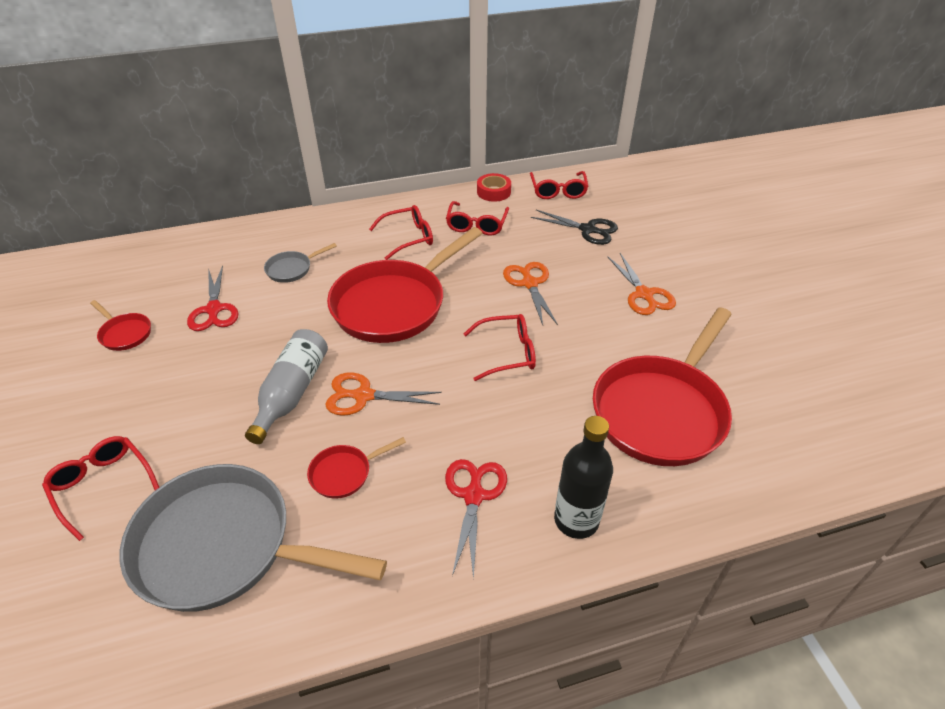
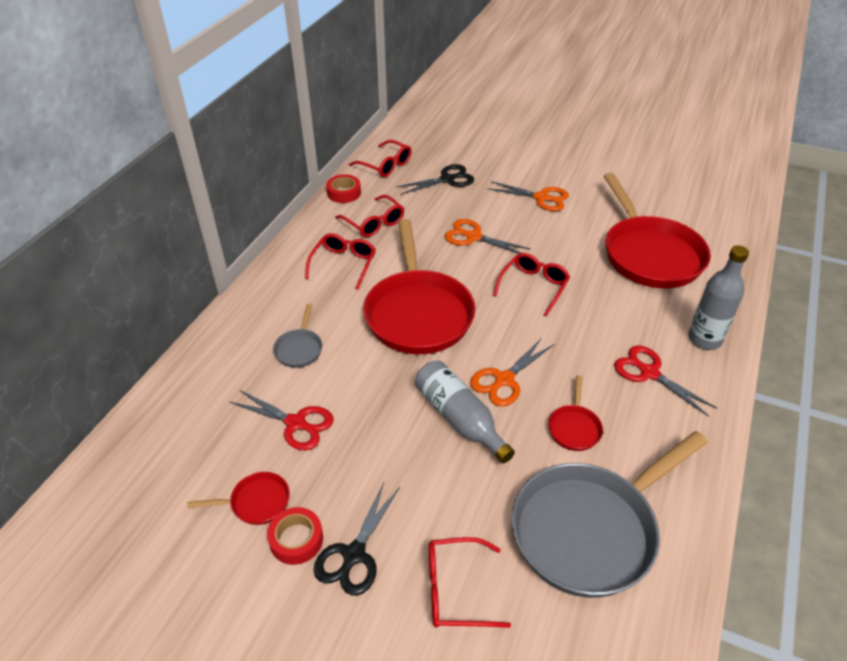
camera: 50 degrees left, 0 degrees up
(102, 371) = (296, 539): none -> red tape
(105, 408) = (354, 554): none -> black scissors
(576, 520) = (704, 339): black bottle -> grey bottle

